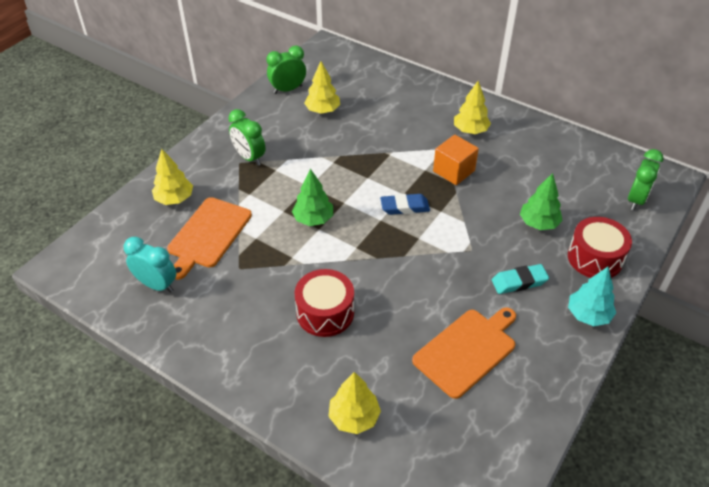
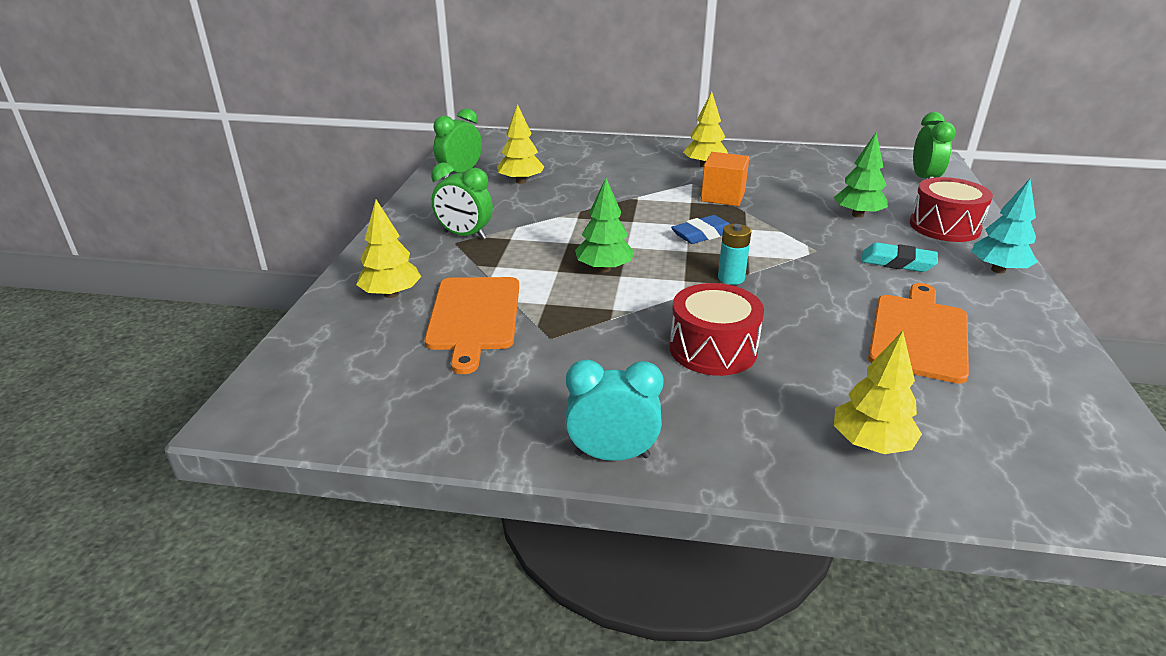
camera: 25 degrees left, 15 degrees down
(157, 285) = (441, 388): turquoise clock -> turquoise clock (612, 455)
(388, 256) = (731, 278): none -> turquoise battery
(519, 282) = (897, 262): turquoise eraser -> turquoise eraser turned 60 degrees clockwise

